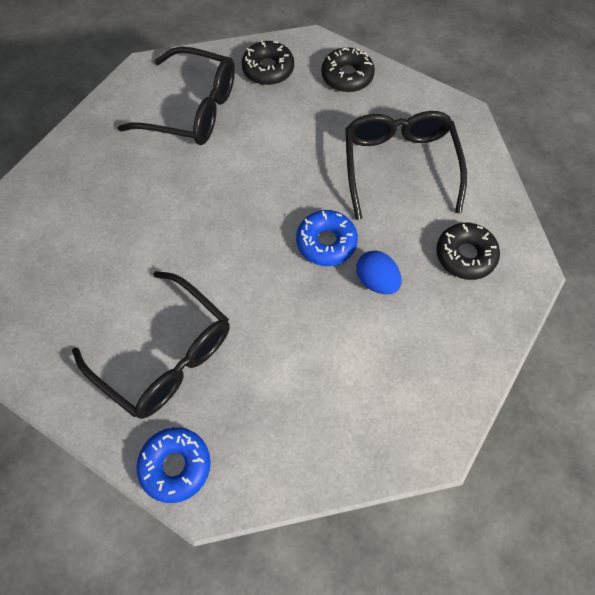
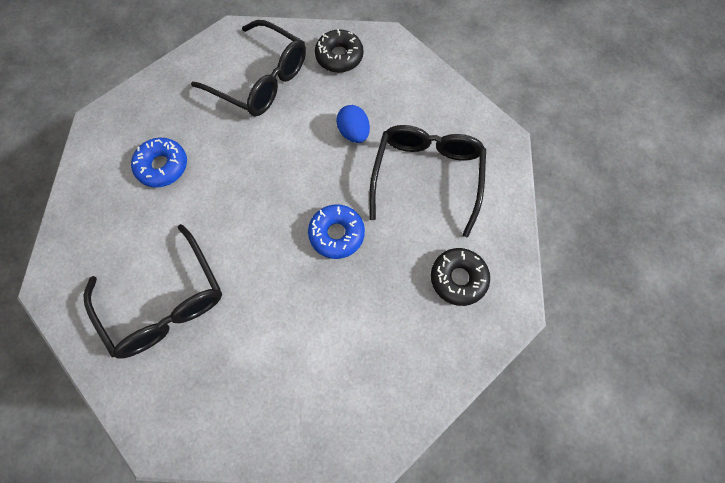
camera: 15 degrees right, 5 degrees up
(176, 465) = (142, 405): blue donut -> blue donut (163, 166)
(347, 76) = (408, 79): black donut -> none
(376, 281) = (369, 282): blue egg -> blue egg (353, 133)

